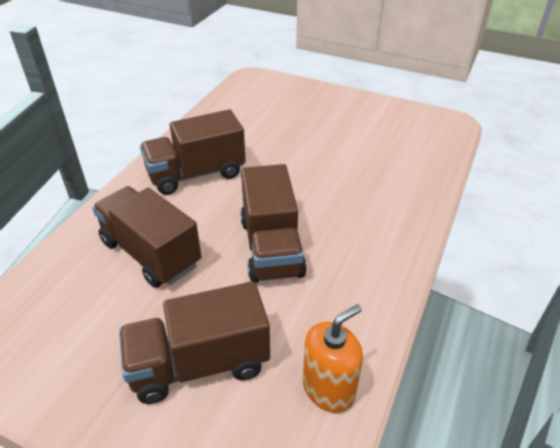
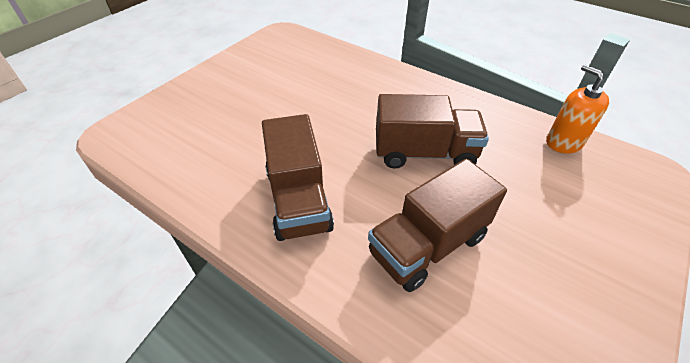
camera: 80 degrees left, 5 degrees up
(199, 364) = (560, 211): brown truck -> none

